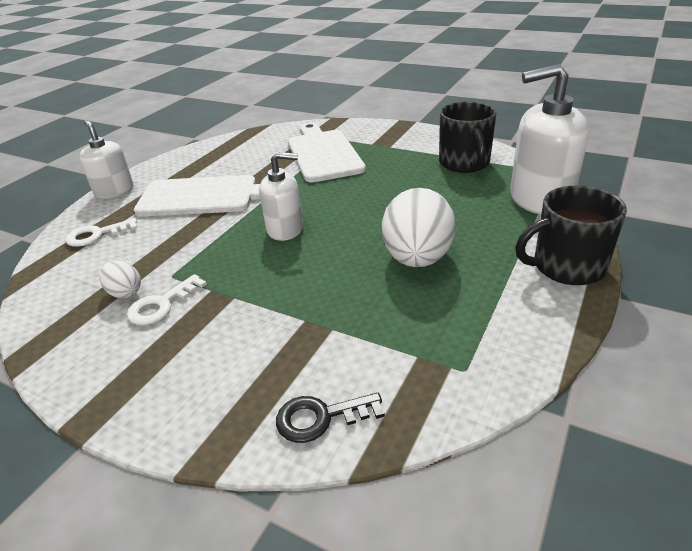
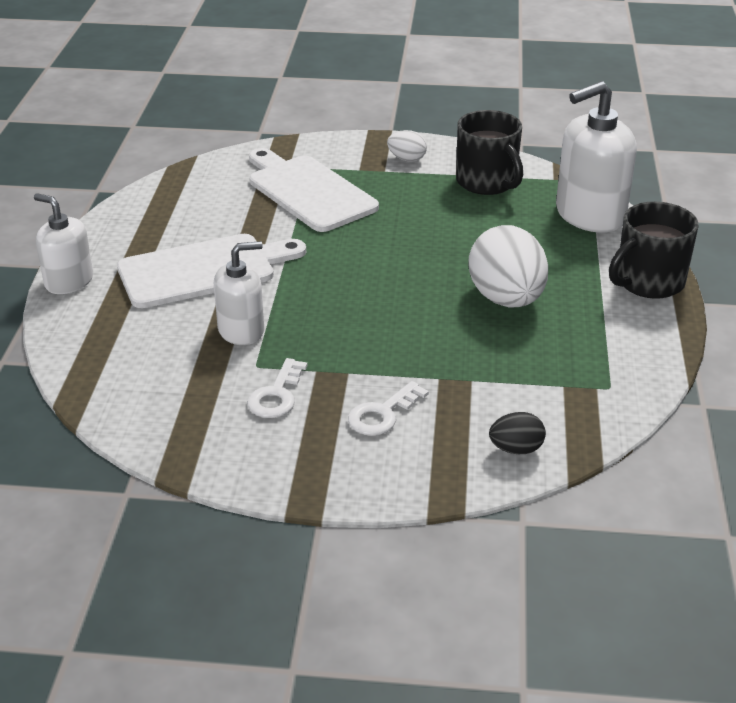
camera: 25 degrees left, 0 degrees up
(96, 235) = (111, 339): white key -> white key (382, 414)
(125, 292) = (221, 392): white egg -> white egg (407, 159)
(285, 229) = (341, 293): white soap dispenser -> white soap dispenser (241, 330)
(321, 417) = (516, 449): black key -> black egg

